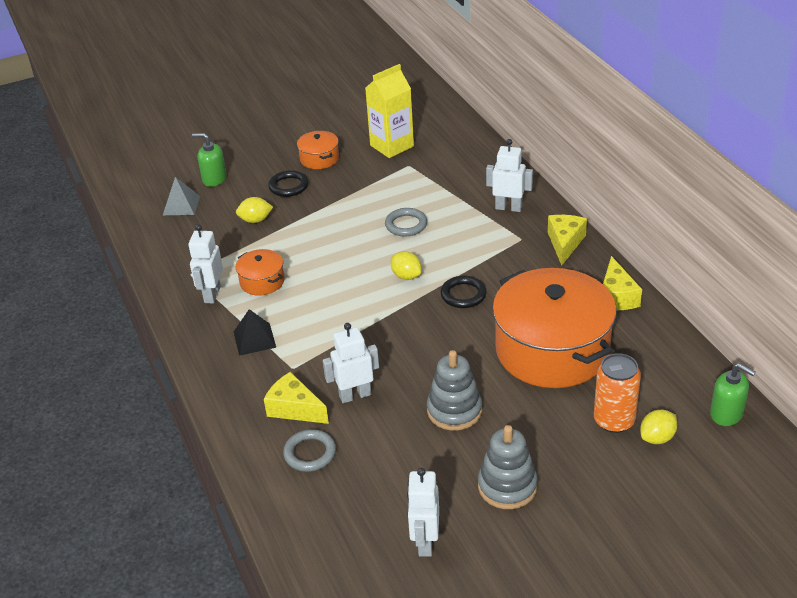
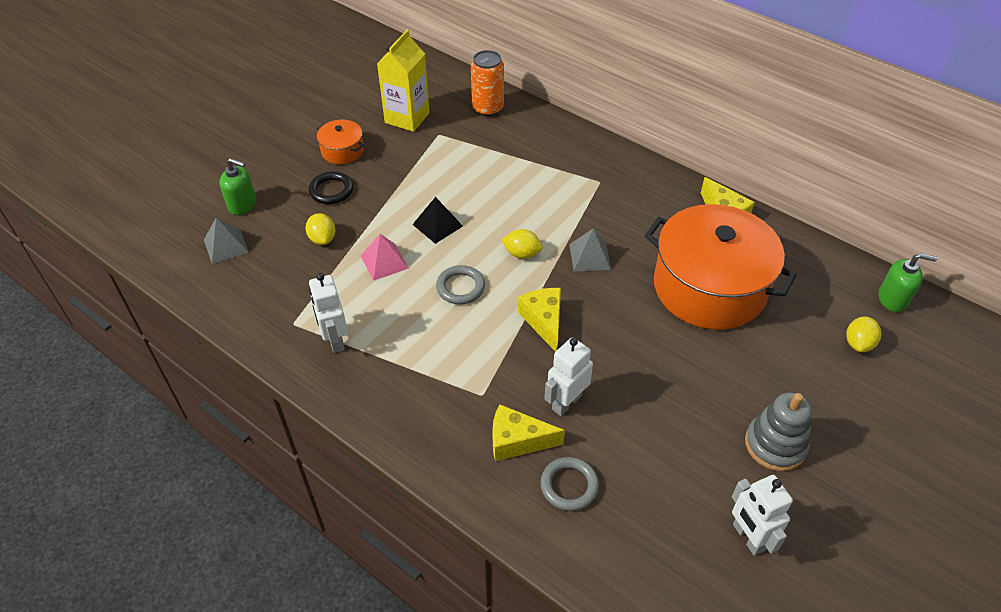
camera: 30 degrees left, 10 degrees up
(214, 179) = (242, 204): green soap dispenser -> green soap dispenser turned 150 degrees counterclockwise
(254, 339) = (418, 376): black pyramid -> black pyramid (437, 225)
(255, 220) = (322, 239): yellow lemon -> yellow lemon turned 75 degrees counterclockwise
(262, 281) = (380, 307): orange pot -> none
(290, 250) = (384, 262): none -> pink pyramid
(406, 225) = (482, 199): grey ring -> grey ring (460, 287)
(454, 411) = (671, 383): grey stacking toy -> none
(463, 295) = (589, 256): black ring -> grey pyramid
(508, 208) = (565, 153): white robot -> none
(565, 243) = (641, 175): yellow cheese -> yellow cheese (544, 321)
(614, 420) = (812, 340): orange can -> orange can (487, 108)

